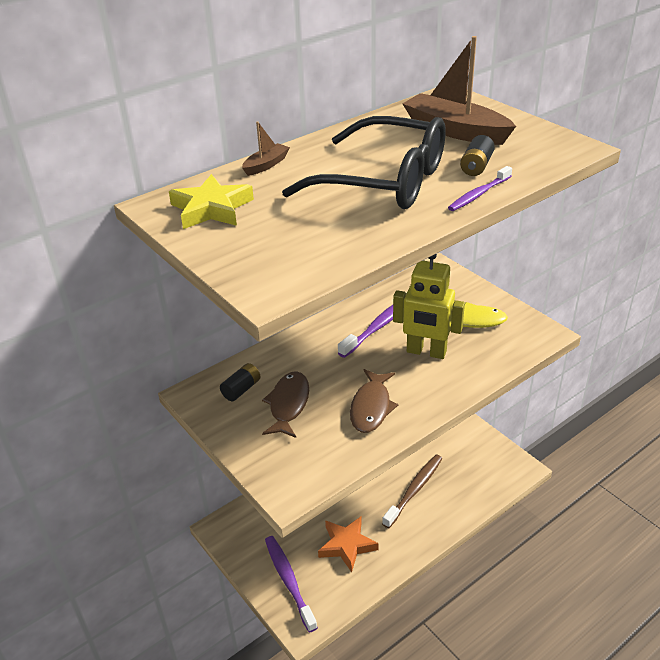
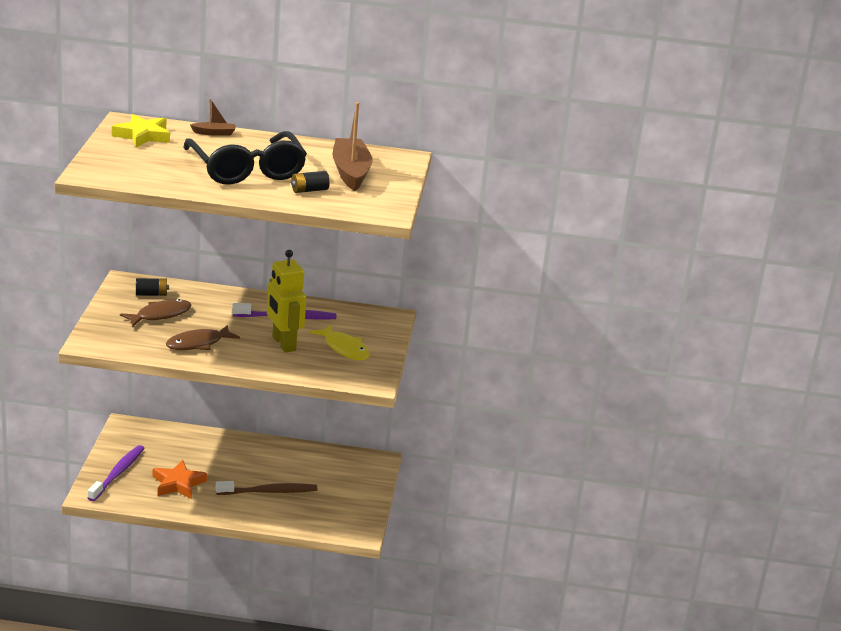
camera: 40 degrees right, 10 degrees down
(479, 194) = (273, 199): purple toothbrush -> none

